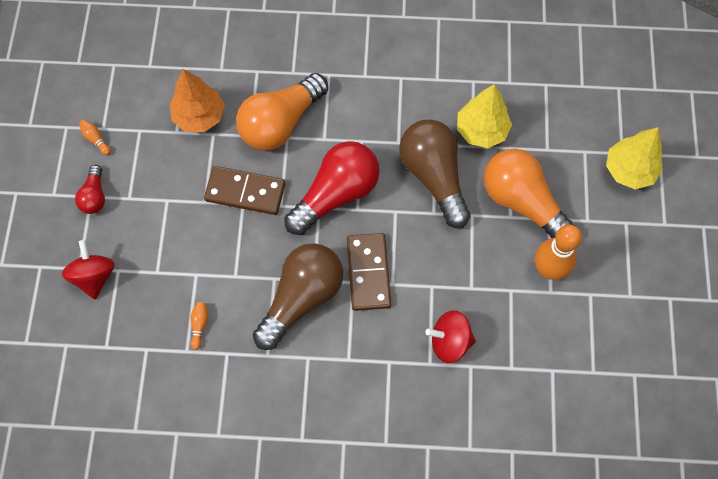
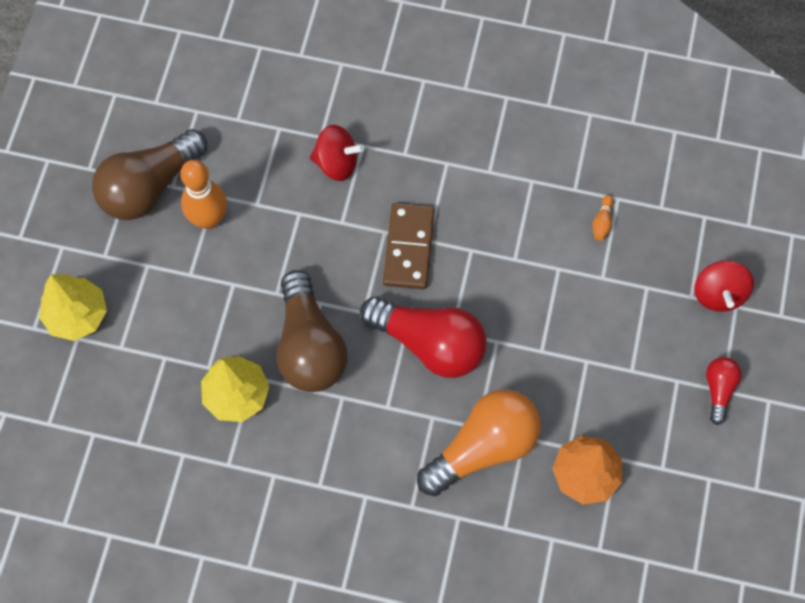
camera: 170 degrees left, 0 degrees up
(96, 139) = (718, 464): orange bowling pin -> none
(245, 192) = (537, 364): brown domino -> none
(301, 298) = (487, 232): brown light bulb -> brown light bulb (149, 187)
(336, 194) = (429, 344): red light bulb -> red light bulb turned 120 degrees counterclockwise
(522, 202) = (214, 298): orange light bulb -> none

